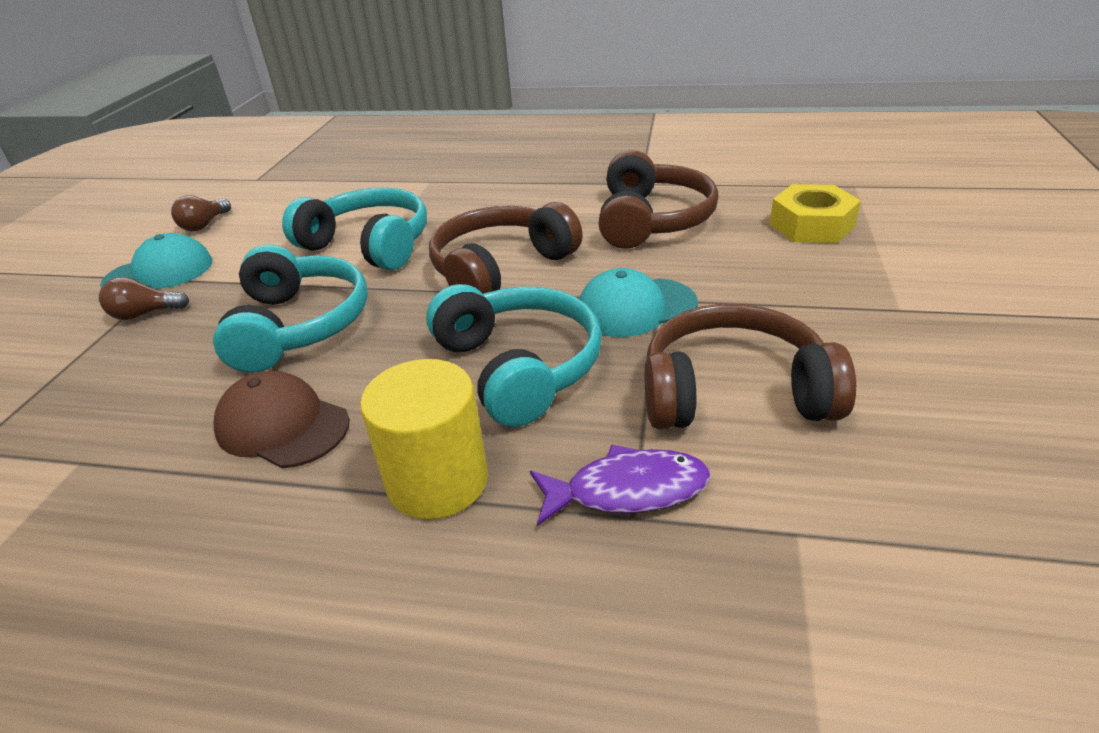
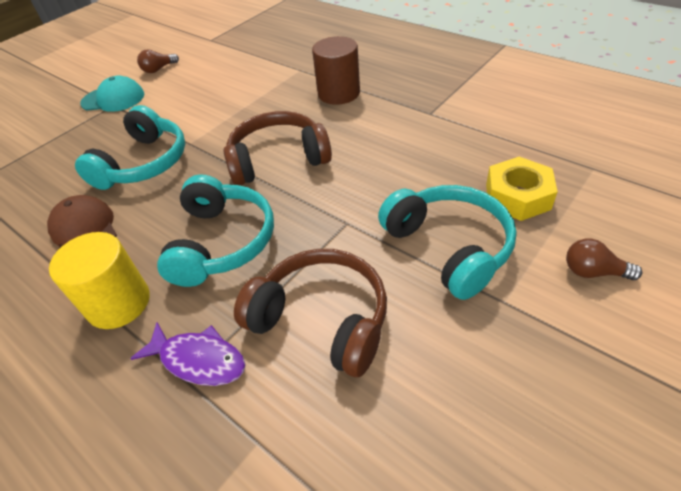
camera: 30 degrees right, 10 degrees up
(145, 314) = (86, 127): brown light bulb -> brown light bulb (593, 272)
(369, 245) = (224, 114): turquoise headphones -> turquoise headphones (449, 247)
(508, 191) = (339, 93): none -> brown cylinder
(636, 308) = (327, 224): turquoise cap -> none
(652, 220) = (406, 151): brown headphones -> none

